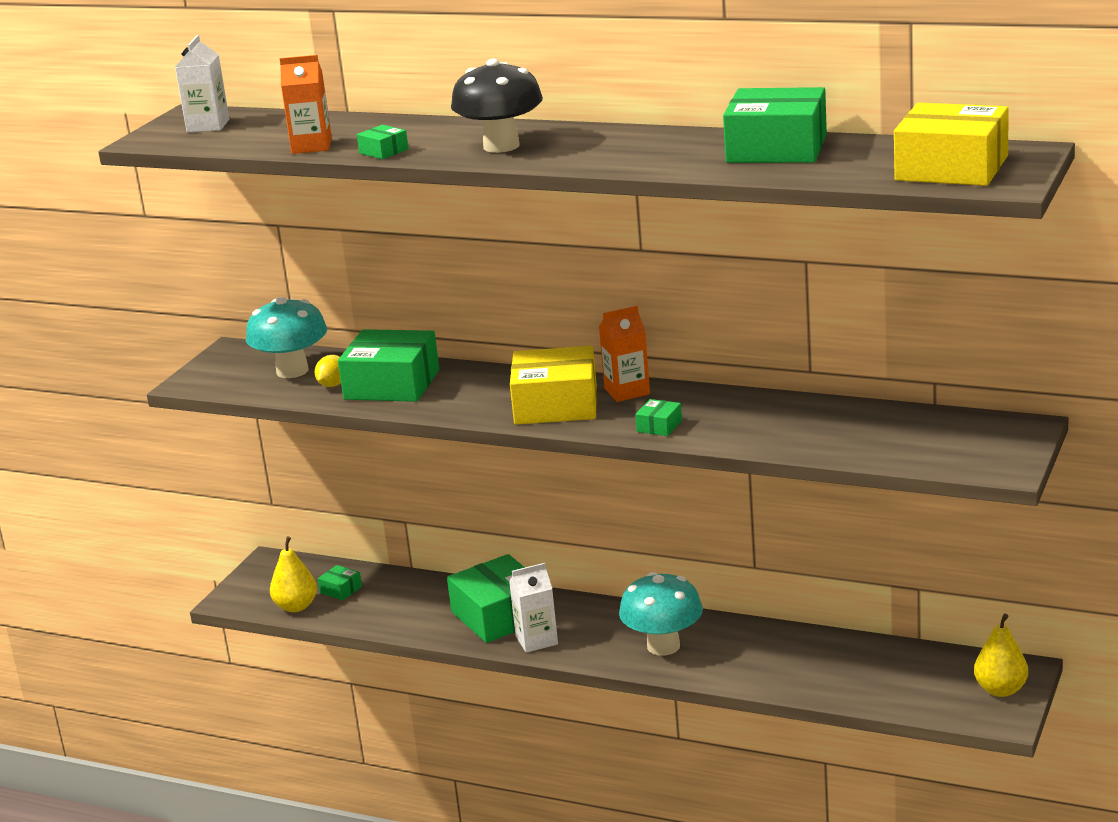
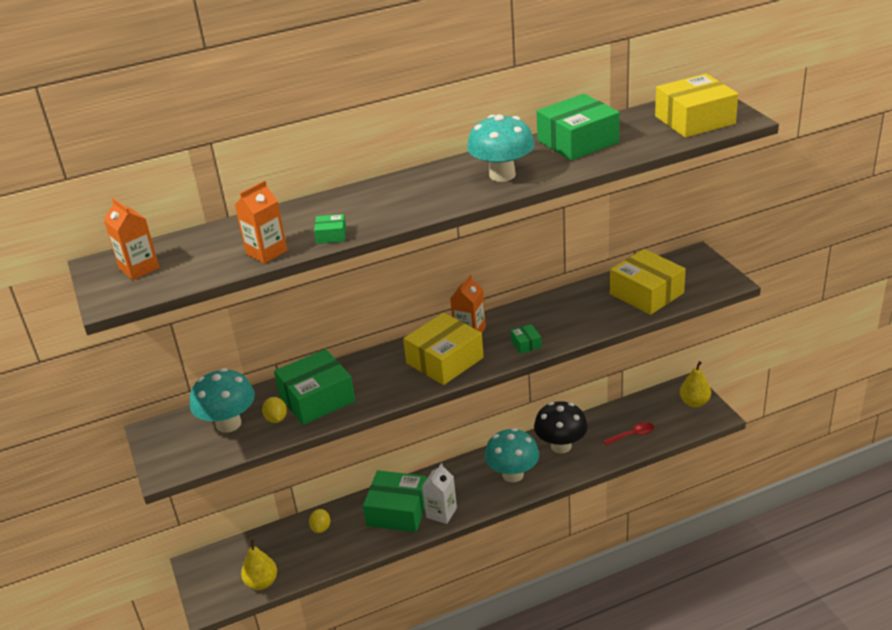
camera: 45 degrees left, 10 degrees up
(208, 126) = (139, 268): white carton -> orange carton
(341, 590) = (274, 554): green box -> none
(410, 591) = (321, 528): none -> yellow lemon
(501, 146) = (406, 201): black mushroom -> black mushroom (561, 446)
(632, 153) = (502, 175): none -> turquoise mushroom
(862, 681) = (632, 435): none -> red spoon
(883, 438) = (646, 293): none -> yellow box

